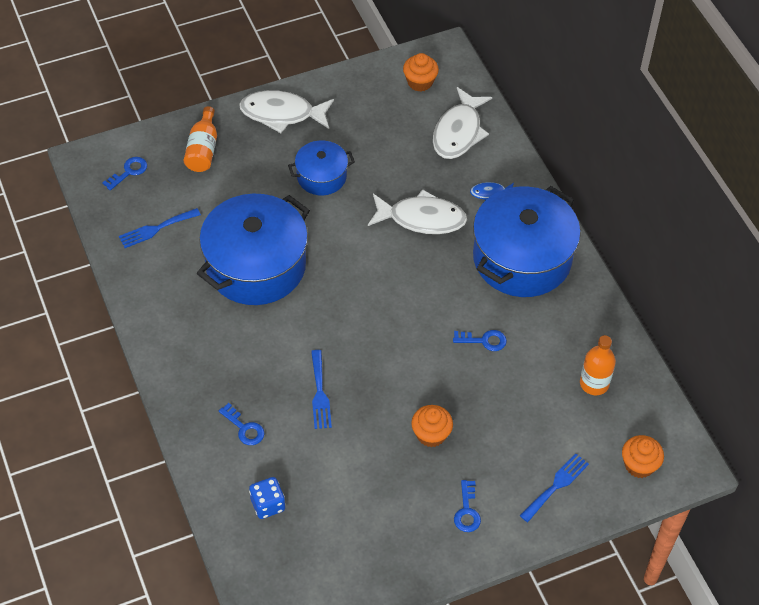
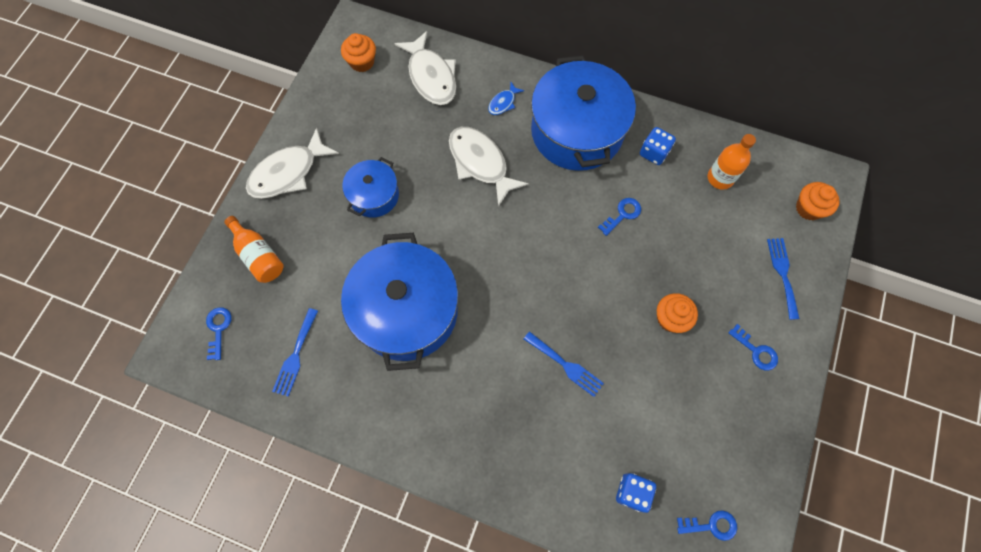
camera: 45 degrees left, 15 degrees up
(244, 428) = (546, 449): blue key -> blue key (711, 525)
(422, 218) = (480, 163): white fish -> white fish turned 90 degrees counterclockwise
(563, 322) = (654, 153): none -> blue dice

